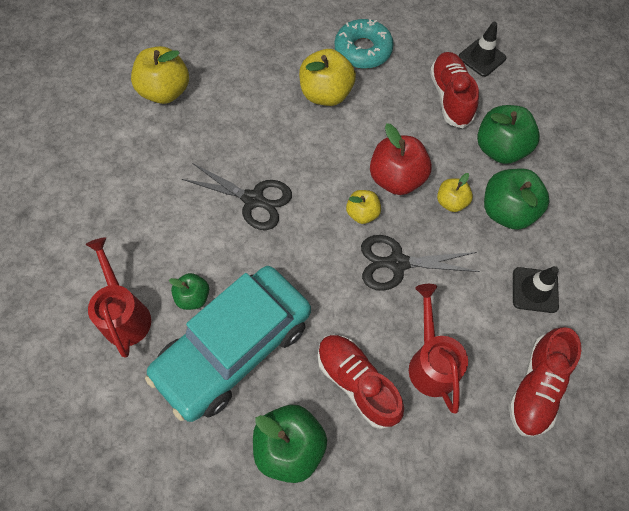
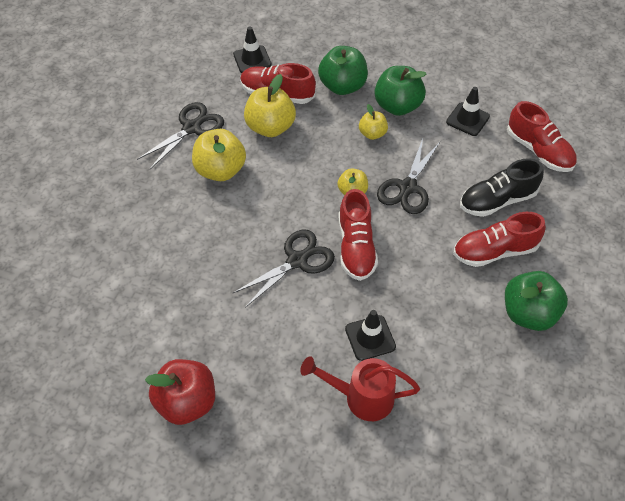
camera: 65 degrees left, 10 degrees down
(165, 91) = (134, 289): yellow apple -> yellow apple (270, 127)
(193, 297) = (370, 338): green apple -> black traffic cone
(234, 348) = (430, 323): turquoise car -> none
(294, 244) = (356, 247): none -> red shoe
(363, 50) = (191, 128): turquoise donut -> black scissors
(396, 178) = (332, 157): red apple -> red apple (187, 402)
(431, 363) = (497, 200): red watering can -> black shoe

